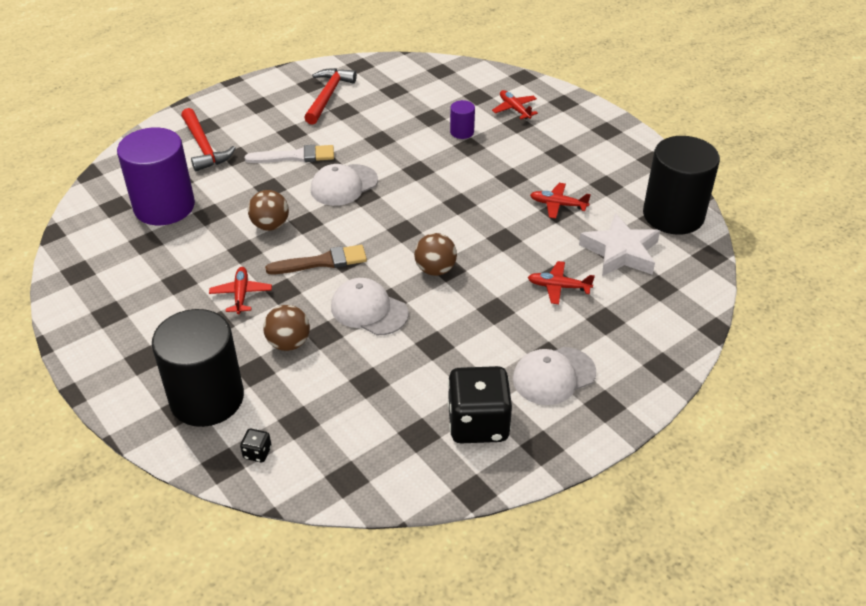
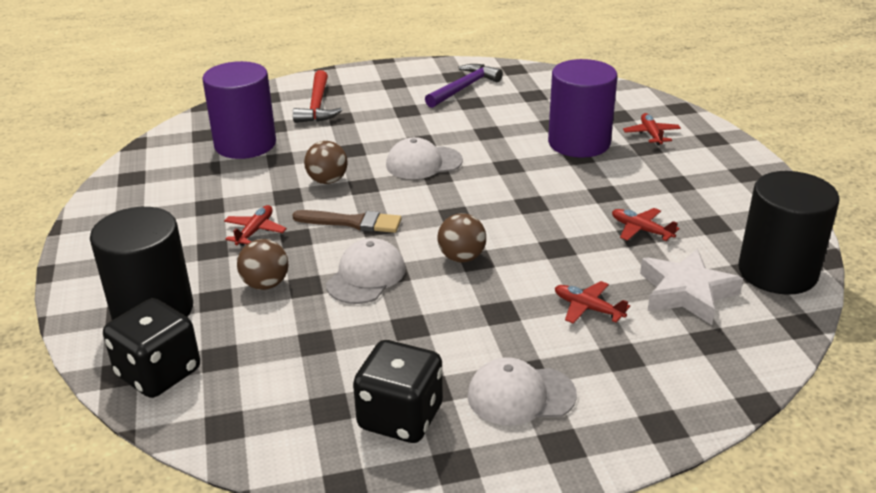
camera: 25 degrees right, 10 degrees down
(257, 453) = (159, 373): black dice -> black dice, size x2.47
(295, 156) = (395, 130): white brush -> none
(328, 96) = (463, 88): red hammer -> purple hammer
(369, 310) = (366, 276): white cap -> white cap turned 60 degrees clockwise
(462, 132) = (579, 143): purple cylinder -> purple cylinder, size x2.30

